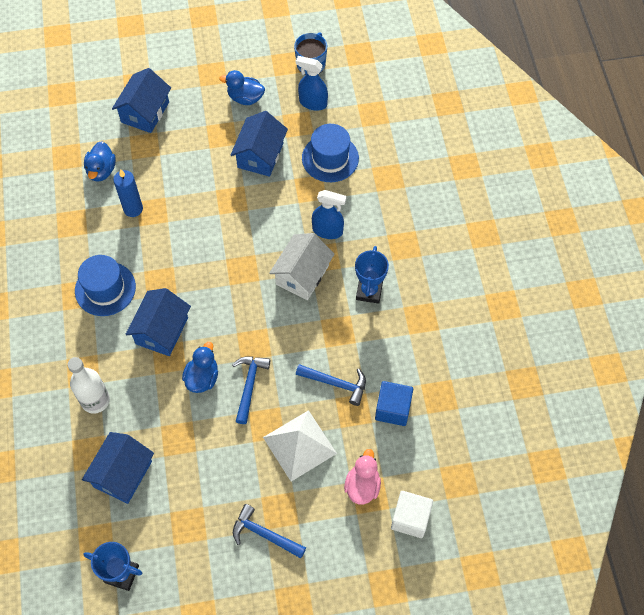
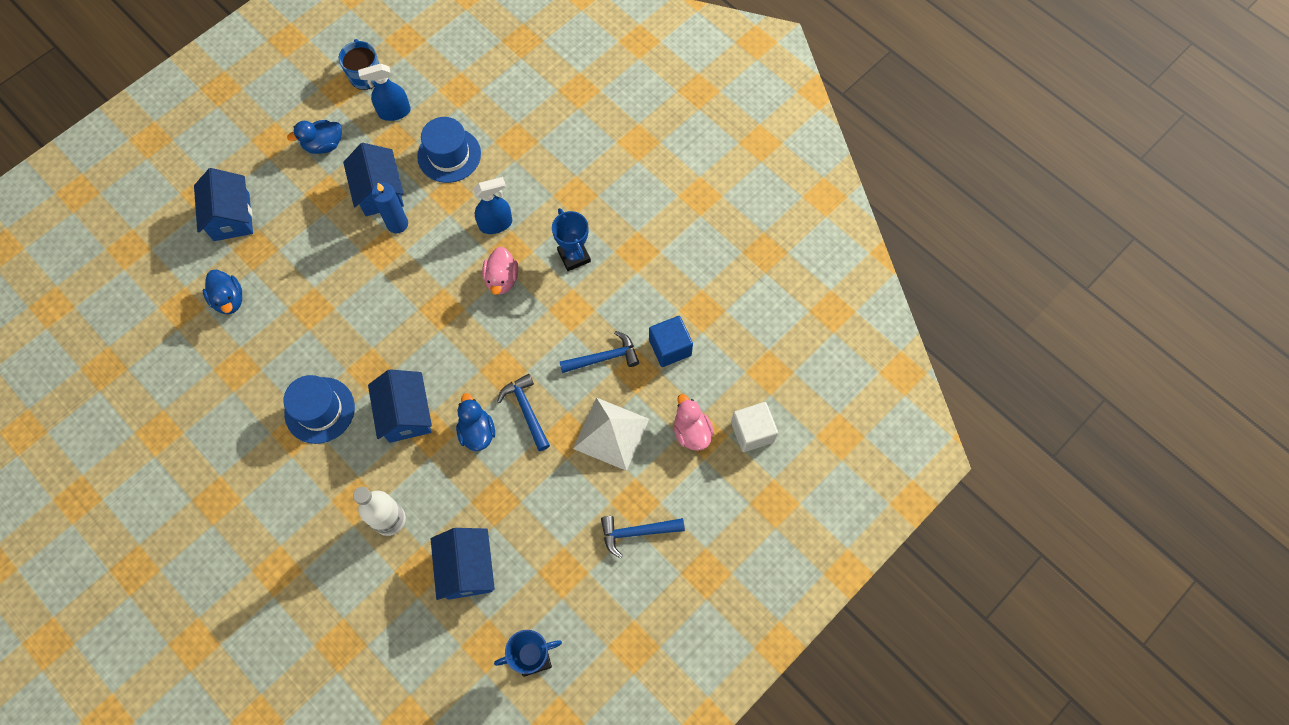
camera: 35 degrees left, 5 degrees up
(133, 209) = (290, 317): blue candle -> blue candle (397, 224)
(302, 275) = (502, 279): white house -> pink duck

